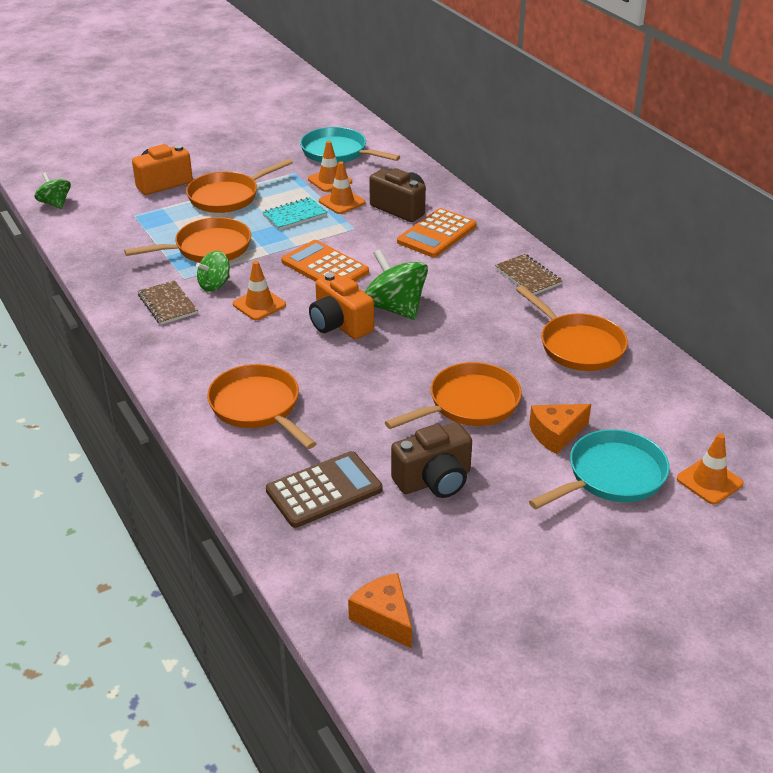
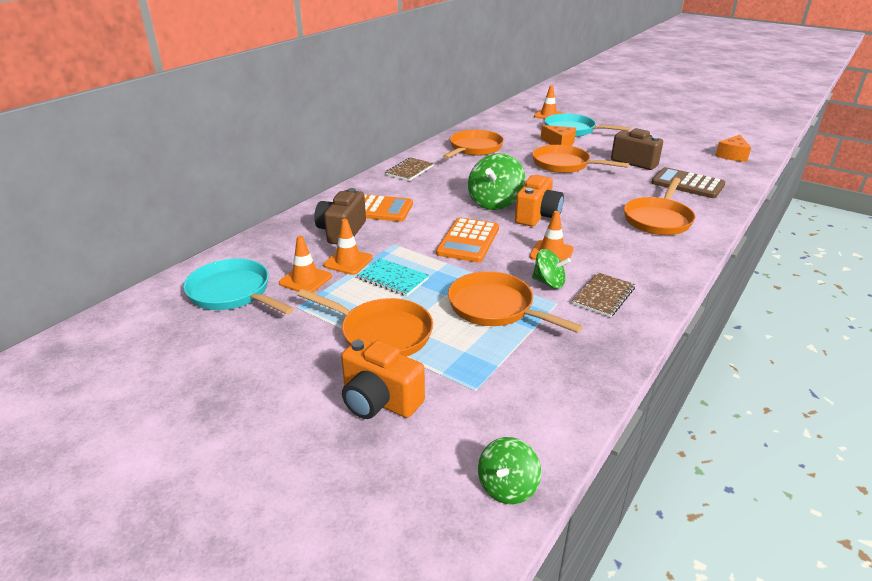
camera: 115 degrees left, 5 degrees down
(338, 152) = (233, 293): turquoise pan -> turquoise pan turned 120 degrees clockwise

